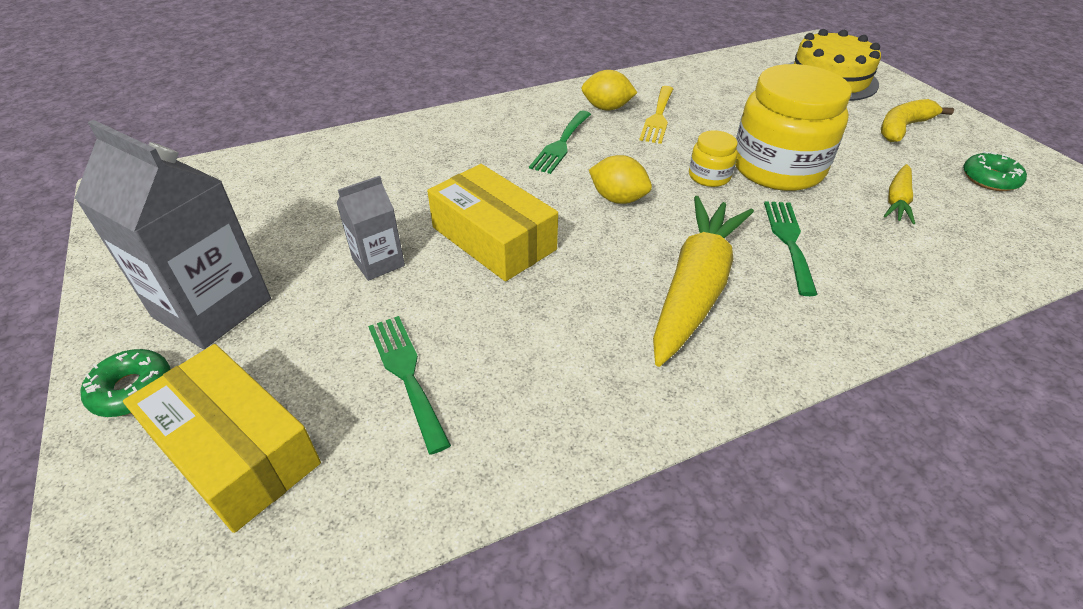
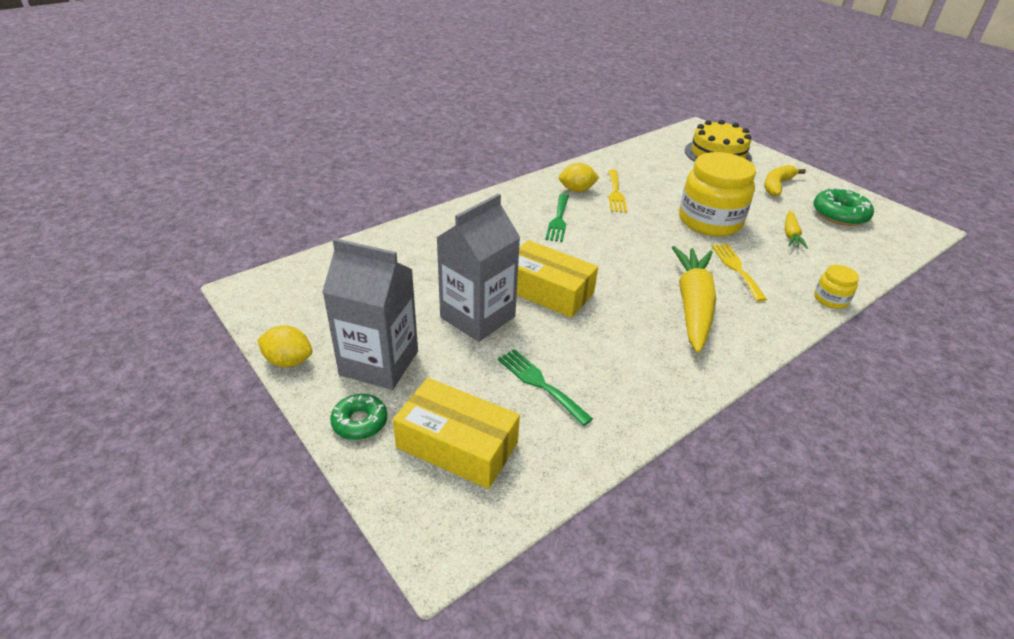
camera: 15 degrees left, 5 degrees down
(378, 262) = (477, 317): grey carton -> grey carton, size x1.89
(618, 199) = (616, 254): yellow lemon -> yellow lemon (288, 361)
(709, 176) = (669, 232): yellow jar -> yellow jar (830, 299)
(789, 241) = (736, 269): green fork -> yellow fork
(990, 179) = (839, 214): green donut -> green donut, size x1.54

